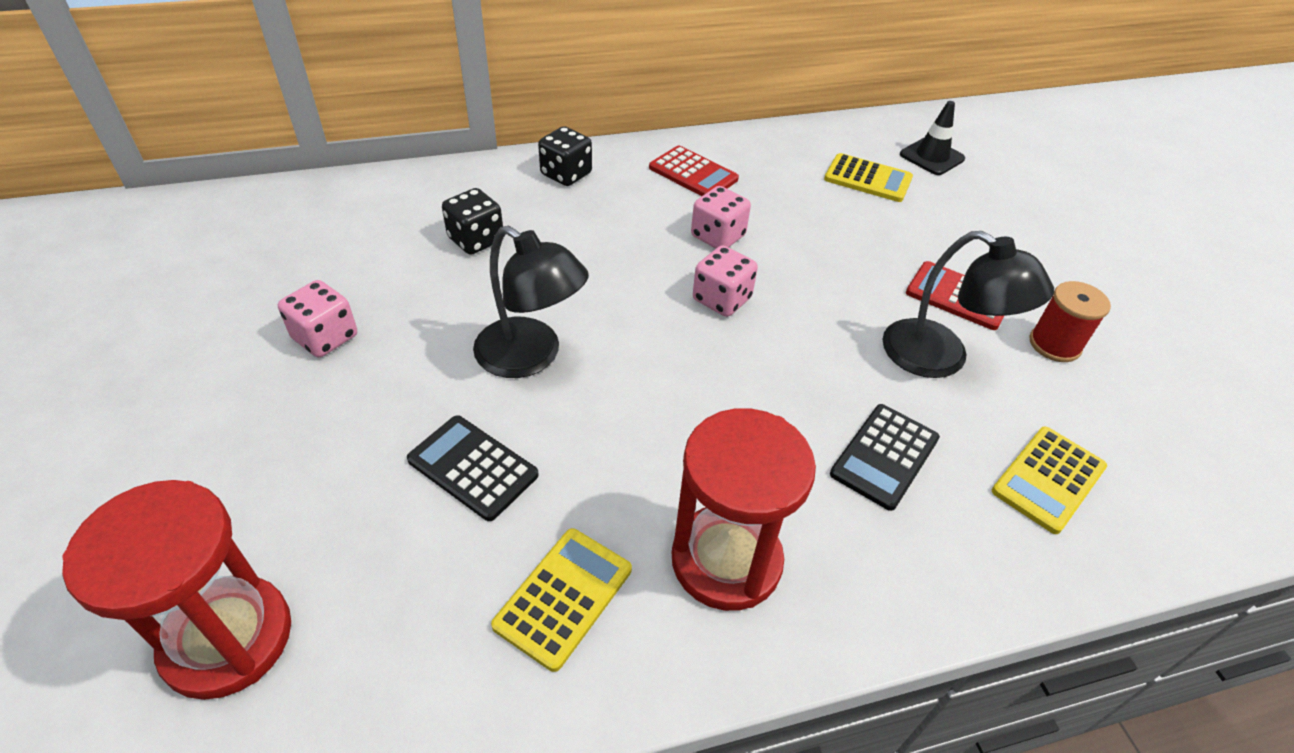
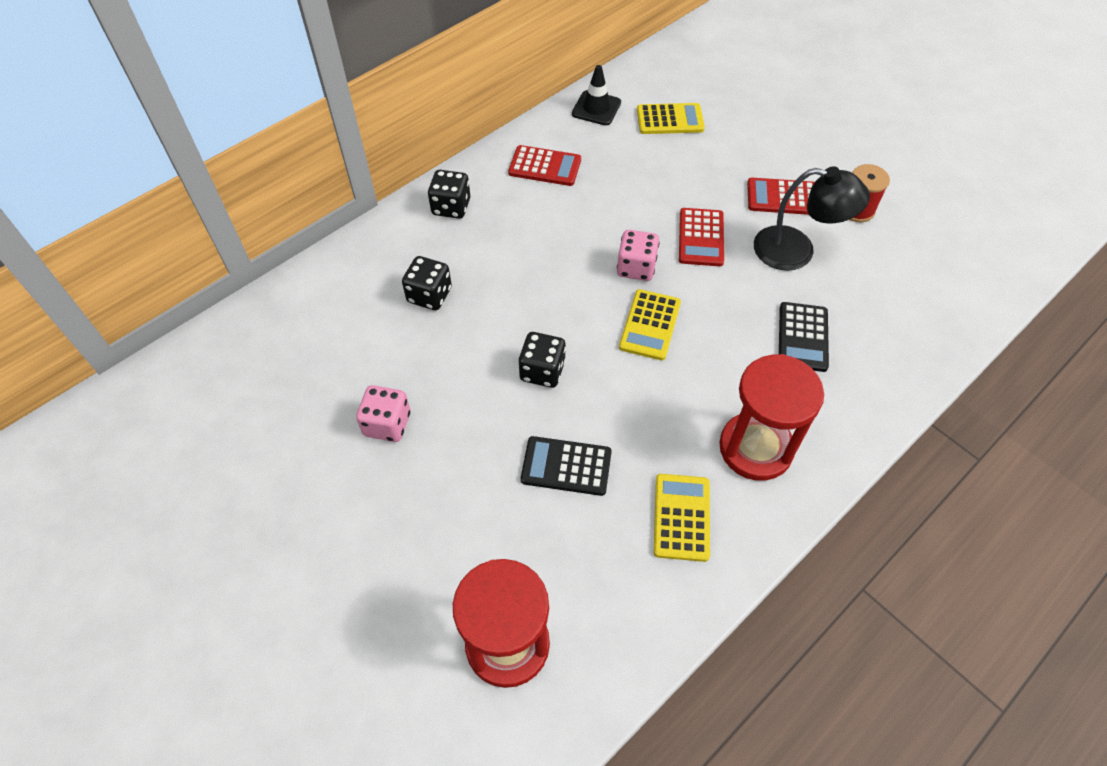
camera: 25 degrees left, 10 degrees up
(531, 357) = (542, 371): black lamp -> black dice
(717, 236) = (599, 216): pink dice -> none
(823, 299) = (701, 237): none -> red calculator
(931, 157) = (701, 80): black traffic cone -> black traffic cone (596, 108)
(1048, 479) = (898, 308): yellow calculator -> yellow calculator (650, 325)

